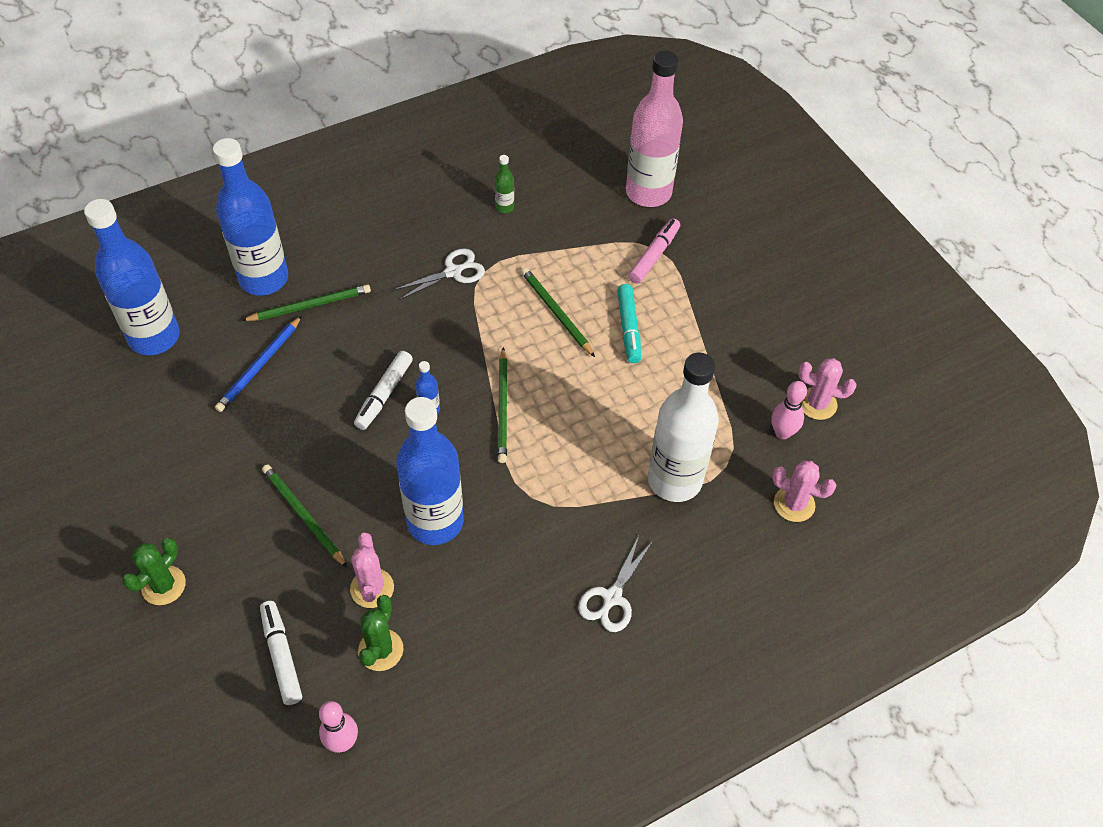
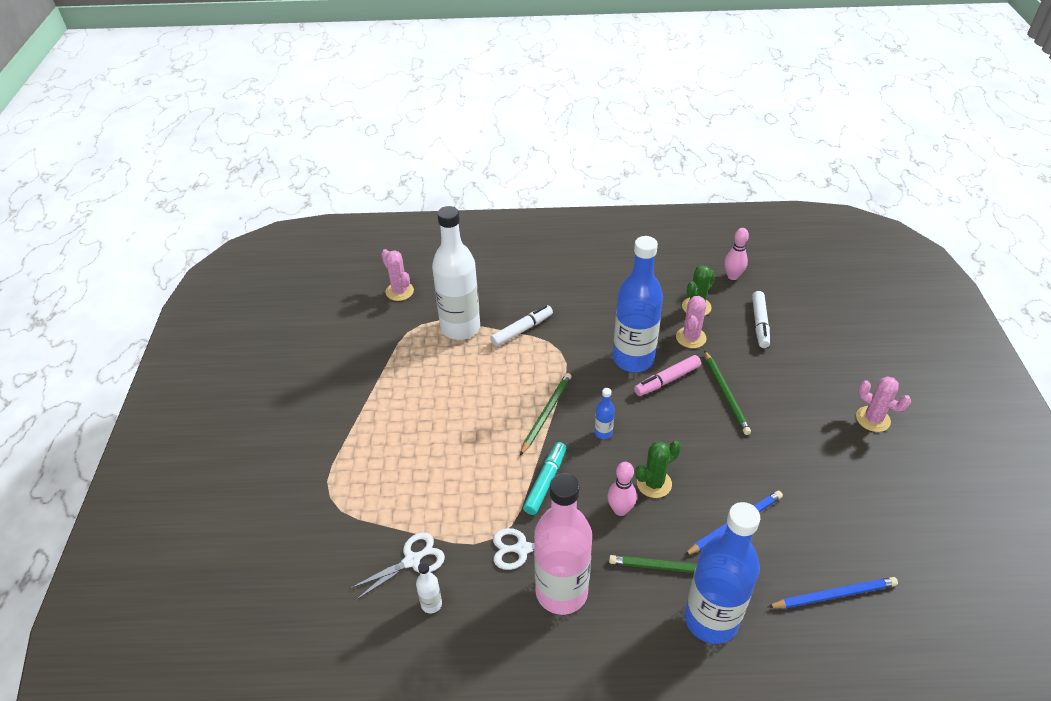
camera: 150 degrees left, 10 degrees down
(154, 337) = (834, 595): blue bottle -> blue pencil
(163, 585) = (836, 386): green cactus -> green cactus (654, 483)
(384, 394) = (634, 458): white marker -> white marker (522, 330)
(504, 207) = (431, 604): green bottle -> white bottle
(556, 313) = (457, 472): green pencil -> none
(612, 598) = (544, 286): white scissors -> white scissors (412, 560)
(628, 328) = (410, 436): turquoise marker -> turquoise marker (545, 482)
(648, 193) = (285, 559): pink bottle -> pink bottle (561, 592)
(654, 255) = (337, 491): pink marker -> pink marker (667, 380)
(782, 432) = (368, 329): pink bowling pin -> pink bowling pin (620, 510)
(817, 404) = (328, 336): pink cactus -> pink cactus (873, 419)

